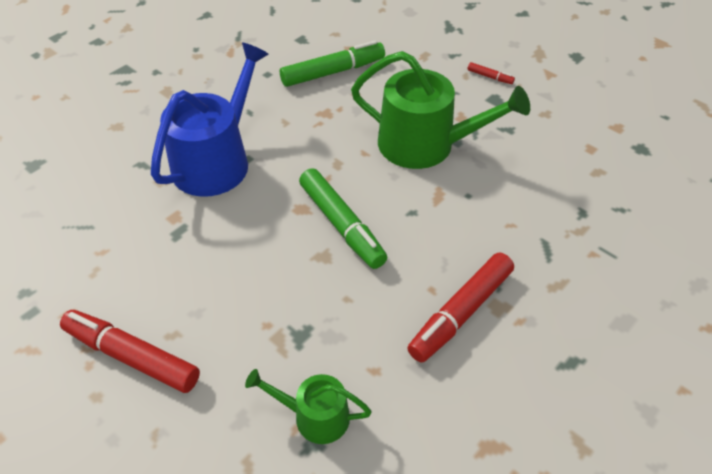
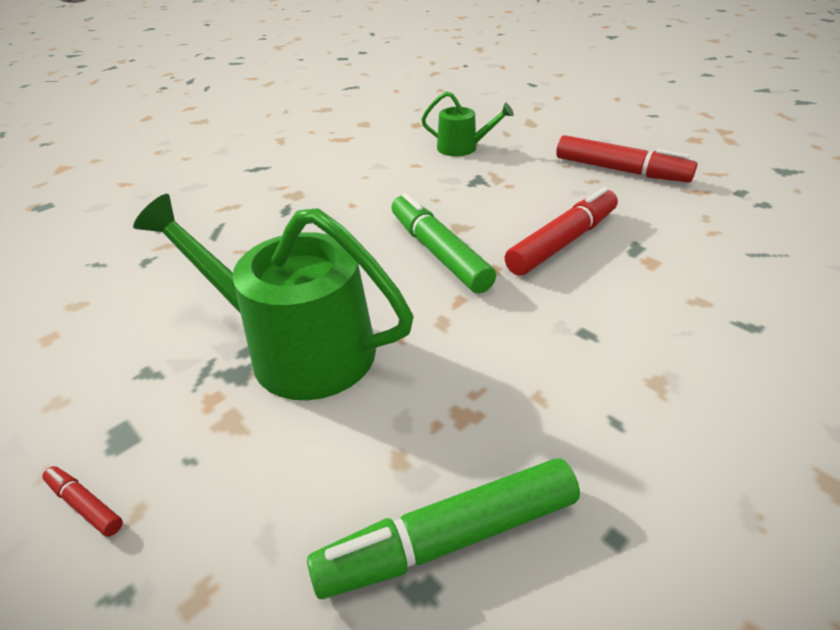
camera: 175 degrees left, 10 degrees down
(216, 161) = (633, 330): blue watering can -> none
(461, 313) = (331, 191): red marker -> red marker (562, 242)

